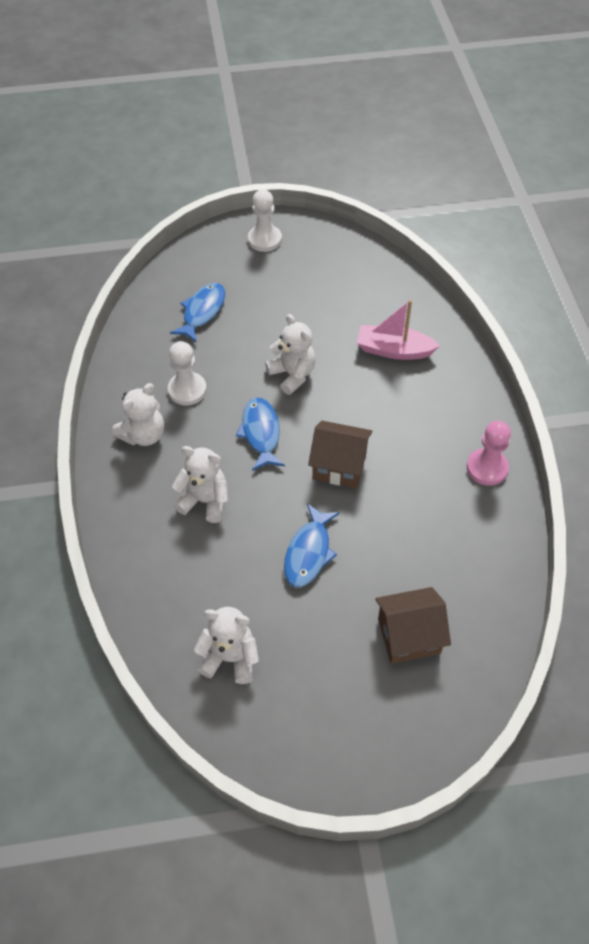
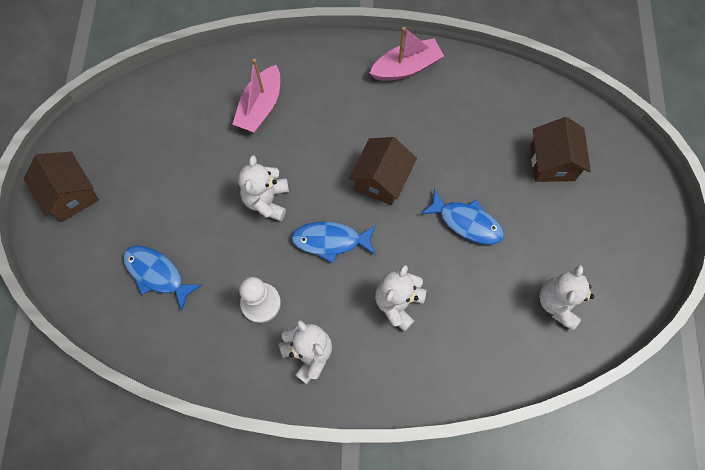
camera: 80 degrees left, 15 degrees up
(264, 239) = (71, 195): white pawn -> brown house
(292, 375) = (267, 200): white teddy bear -> white teddy bear turned 60 degrees counterclockwise
(487, 468) = (406, 67): pink pawn -> pink boat

